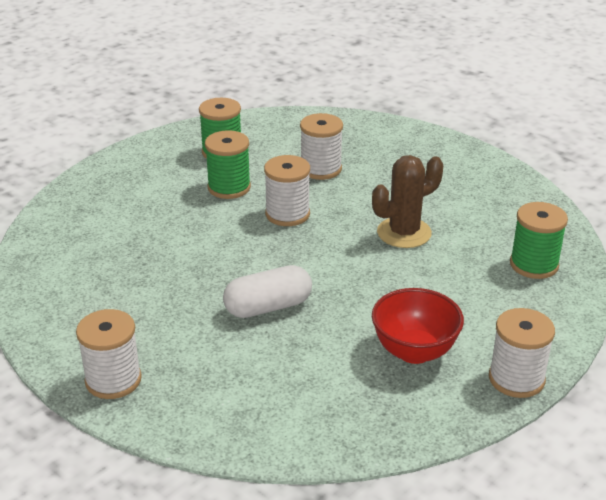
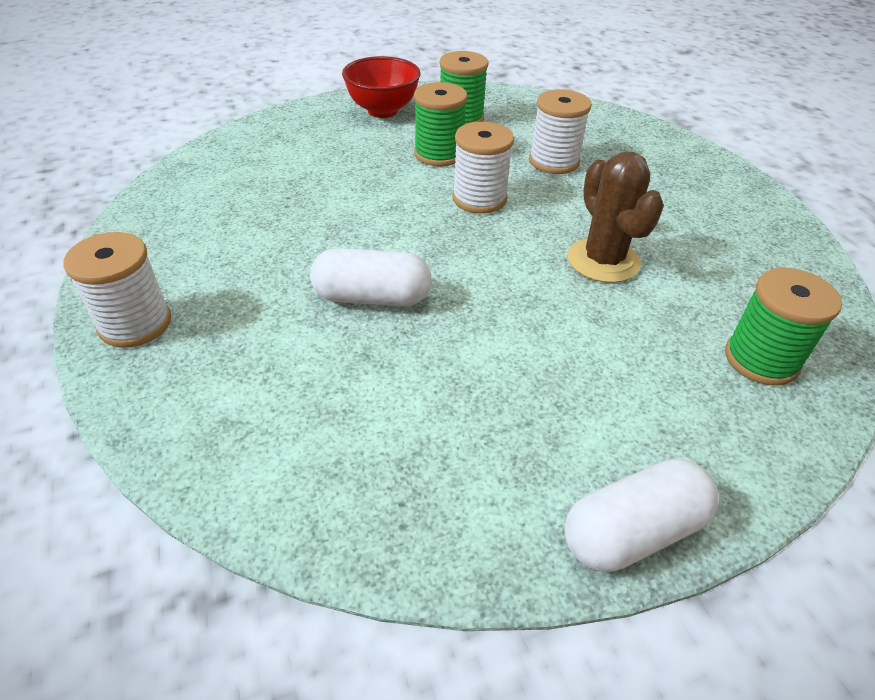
camera: 25 degrees right, 10 degrees up
(404, 233) = (603, 260): brown cactus -> brown cactus turned 75 degrees clockwise
(414, 351) = (508, 425): red bowl -> red bowl (382, 111)
(516, 379) = (632, 531): white spool -> white capsule

